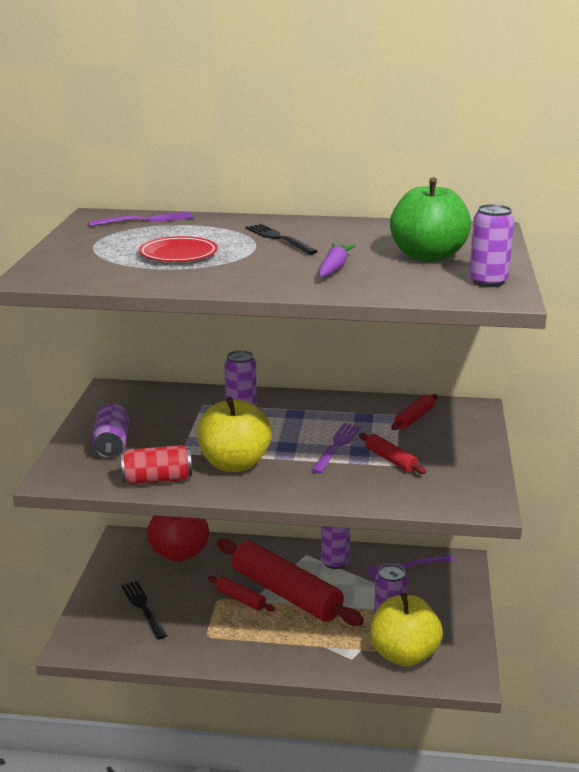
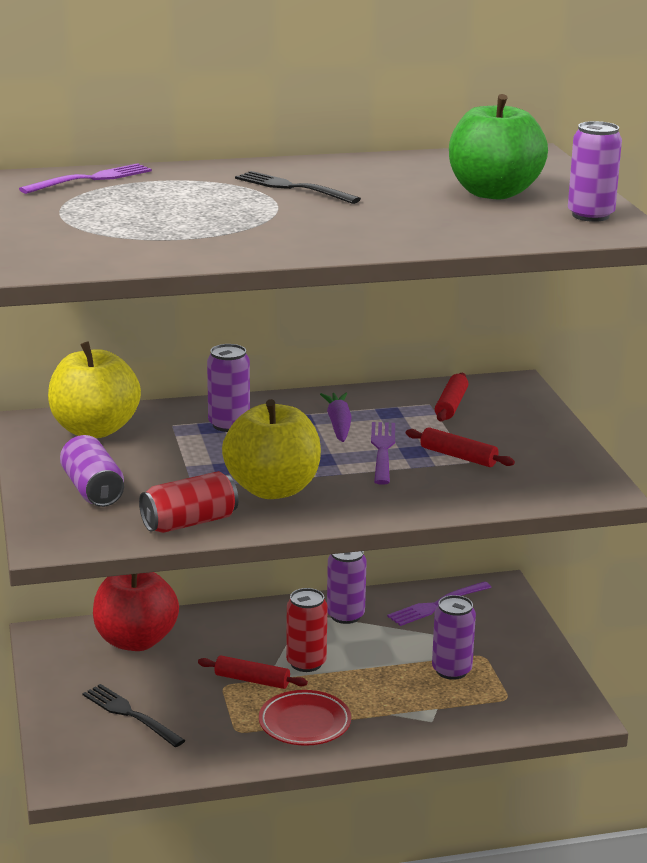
camera: 20 degrees left, 0 degrees up
(178, 254) = (189, 219): red plate -> red plate (304, 723)
(286, 593) = (306, 663): red rolling pin -> red can
(334, 268) = (400, 217): purple carrot -> purple carrot (338, 425)
(404, 655) = (491, 704): yellow apple -> yellow apple (95, 429)

